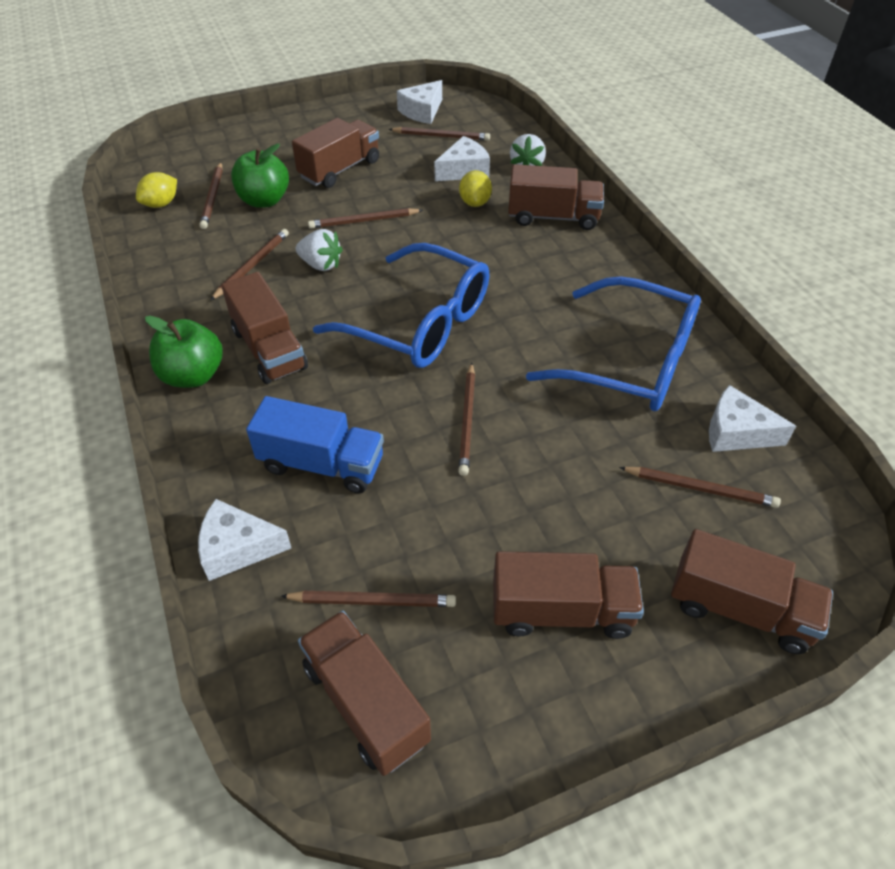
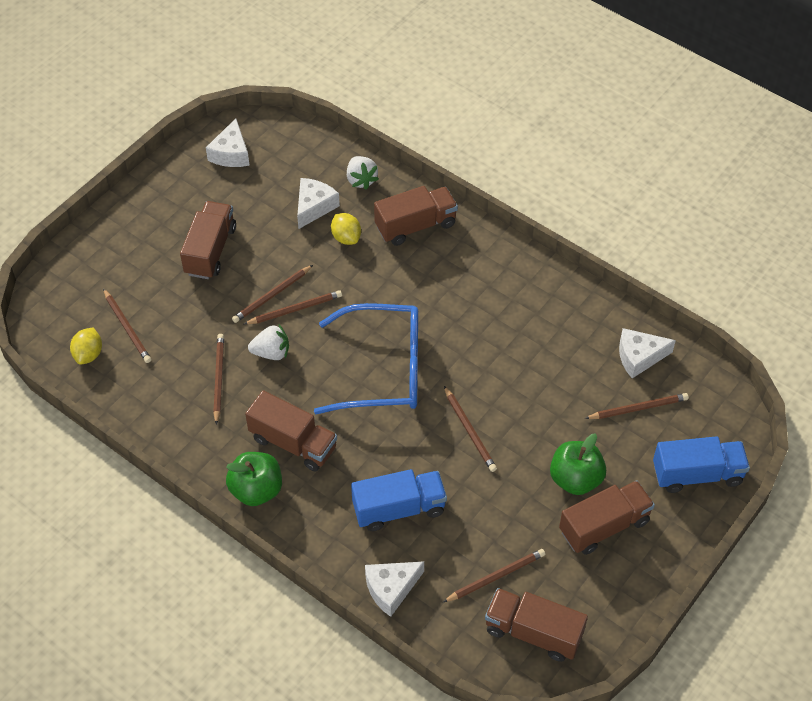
camera: 30 degrees left, 5 degrees up
(264, 200) = (174, 311): green apple -> green apple (575, 479)
(441, 136) = (268, 176): brown pencil -> brown pencil (295, 309)
(630, 361) = (545, 333): blue glasses -> none
(740, 608) = (697, 474): brown truck -> blue truck

